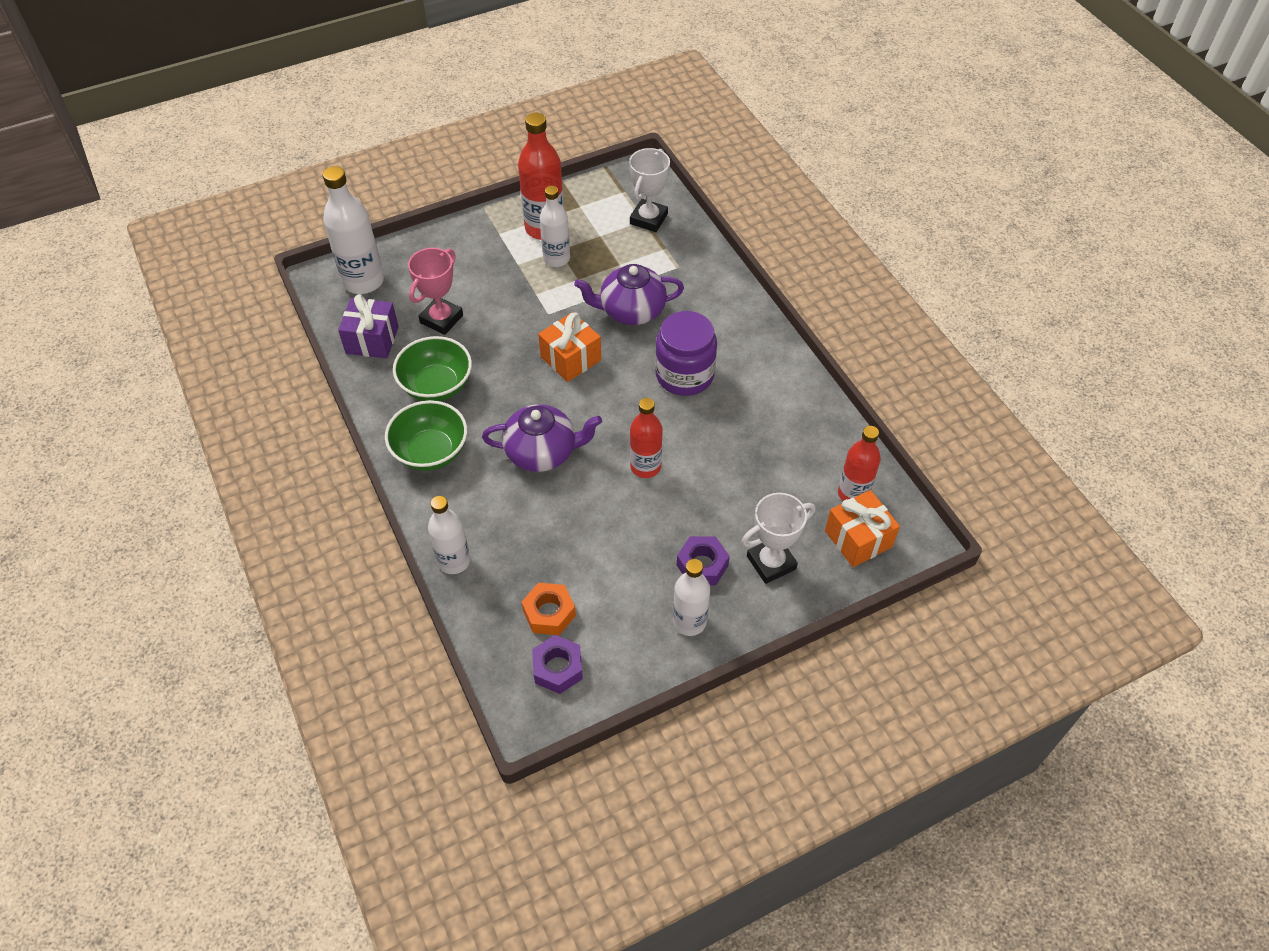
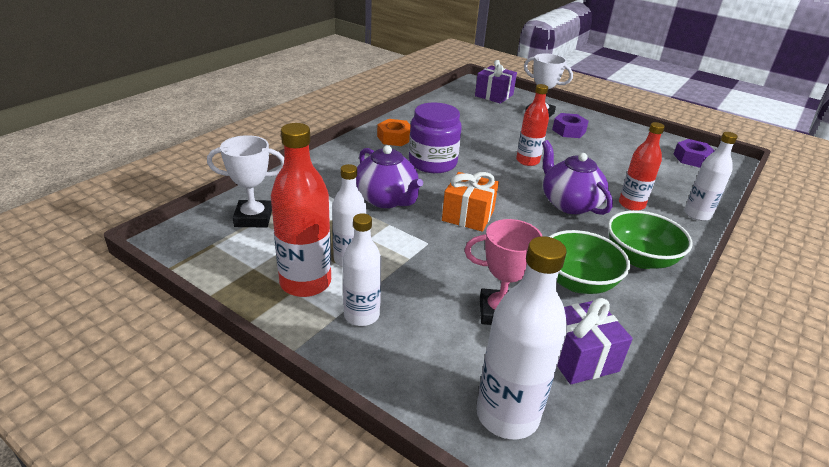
camera: 120 degrees left, 20 degrees down
(549, 613) = (669, 169): orange nut -> orange nut (394, 138)
(689, 622) = (606, 128): white bottle -> white bottle (361, 315)
(853, 494) = (466, 99): red bottle -> red bottle (631, 204)
(858, 539) = (494, 95): orange gift -> purple gift

